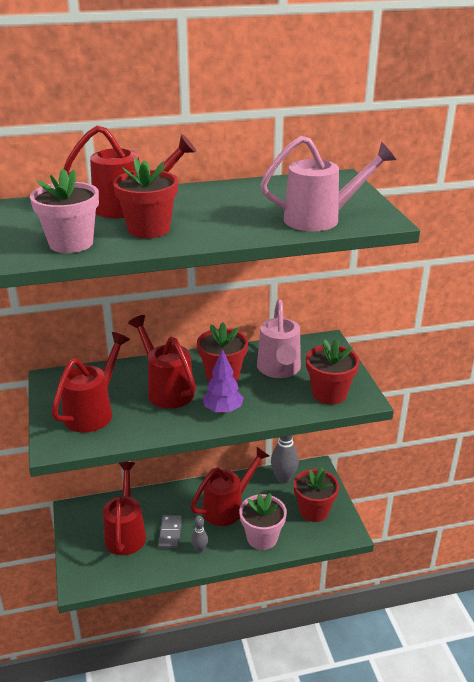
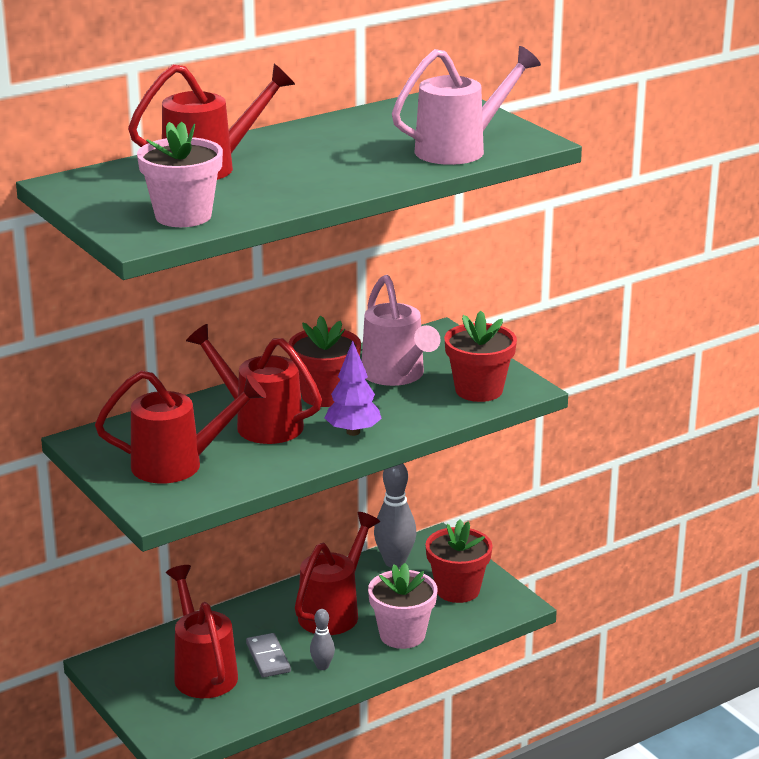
camera: 20 degrees left, 5 degrees down
(93, 411) = (178, 464): red watering can -> red watering can turned 75 degrees clockwise
(149, 229) = (263, 188): red flower pot -> none

